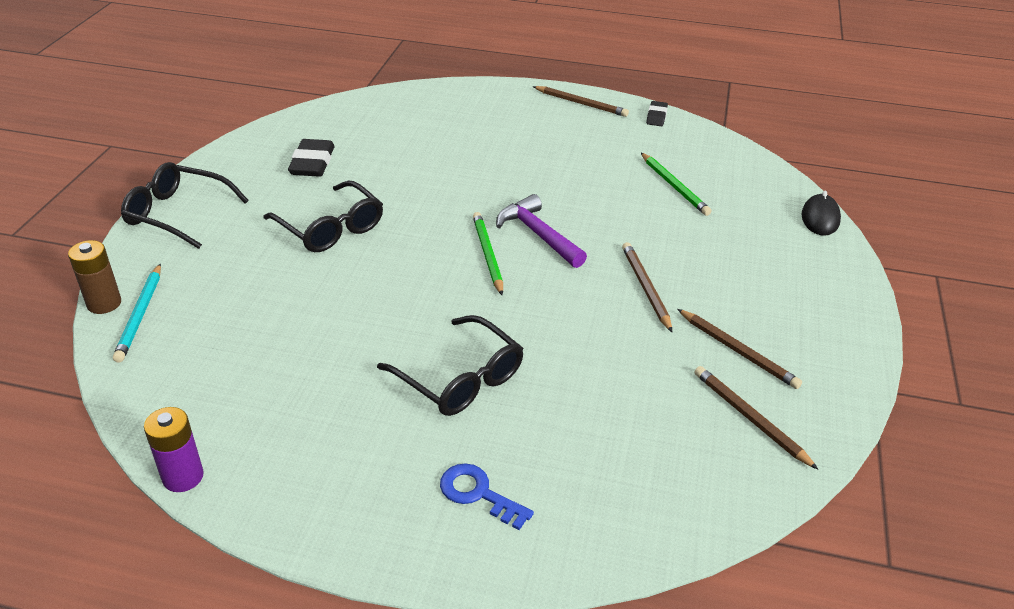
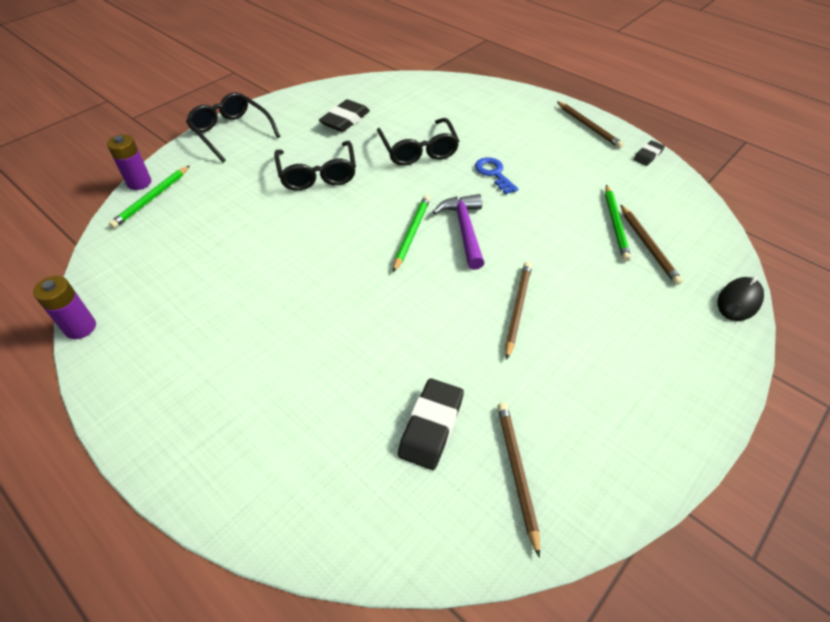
camera: 30 degrees right, 10 degrees up
(104, 303) = (139, 183): brown battery -> purple battery
(140, 315) = (152, 198): turquoise pencil -> green pencil
(459, 378) = (310, 329): black glasses -> black glasses (418, 150)
(478, 494) = (246, 434): blue key -> blue key (494, 173)
(649, 413) = (431, 426): none -> black eraser
(737, 351) = (555, 401): brown pencil -> brown pencil (648, 246)

